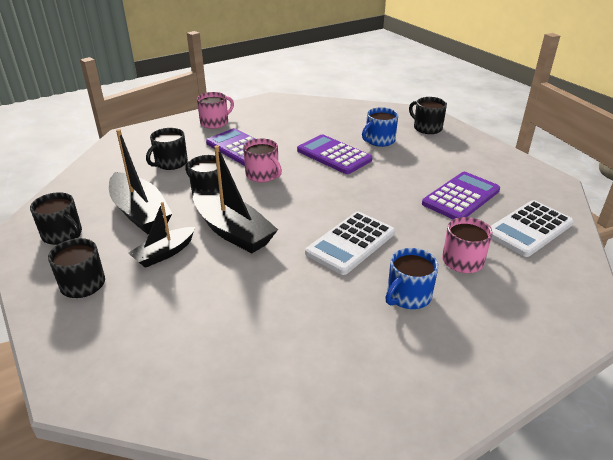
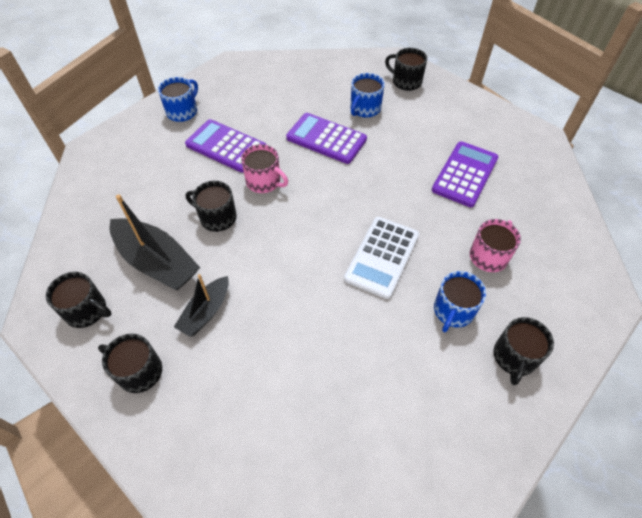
camera: 15 degrees left, 20 degrees up
(170, 163) = (159, 183): black mug -> black mug (514, 357)
(215, 123) = (182, 111): pink mug -> blue mug
(233, 231) = (263, 267): black boat -> none
(529, 229) = (535, 203): white calculator -> none

